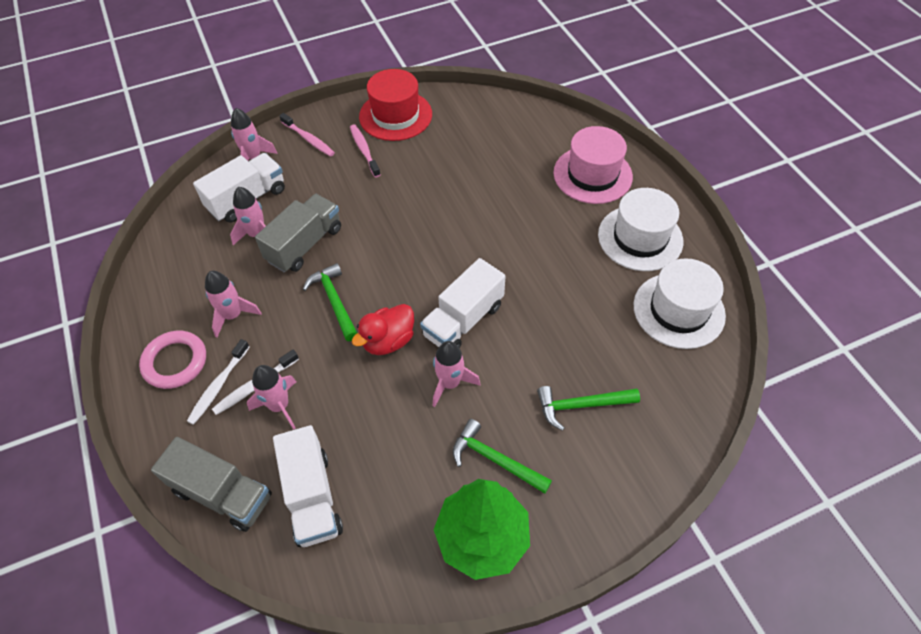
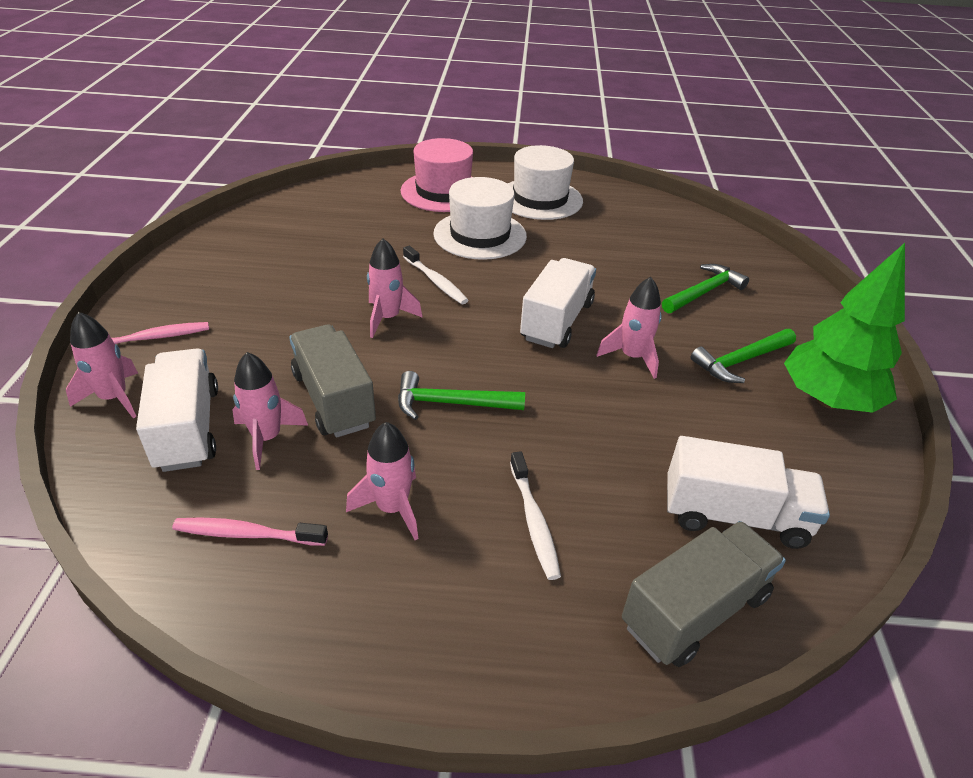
camera: 65 degrees left, 15 degrees down
(175, 362) = (426, 605): pink ring -> none
(218, 386) = (507, 562): white toothbrush -> white toothbrush (435, 281)
(279, 406) = (582, 505): pink rocket -> pink rocket (388, 318)
(364, 150) = (234, 302): pink toothbrush -> pink toothbrush (247, 534)
(388, 341) = (545, 380): red duck -> none
(395, 115) = (209, 263): red hat -> none
(463, 320) = (556, 321): white truck -> white truck turned 135 degrees counterclockwise
(581, 405) = (703, 292): green hammer -> green hammer turned 150 degrees counterclockwise
(678, 310) = (632, 212): white hat -> white hat (480, 235)

